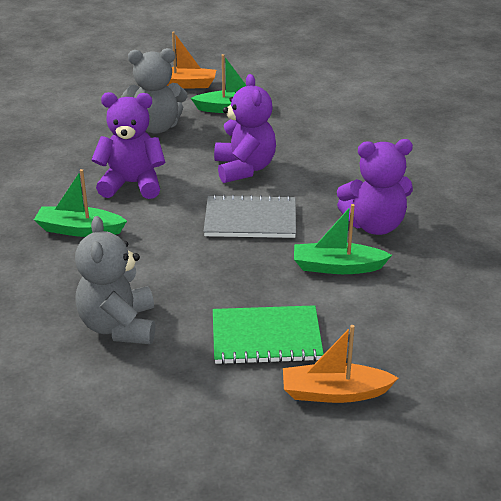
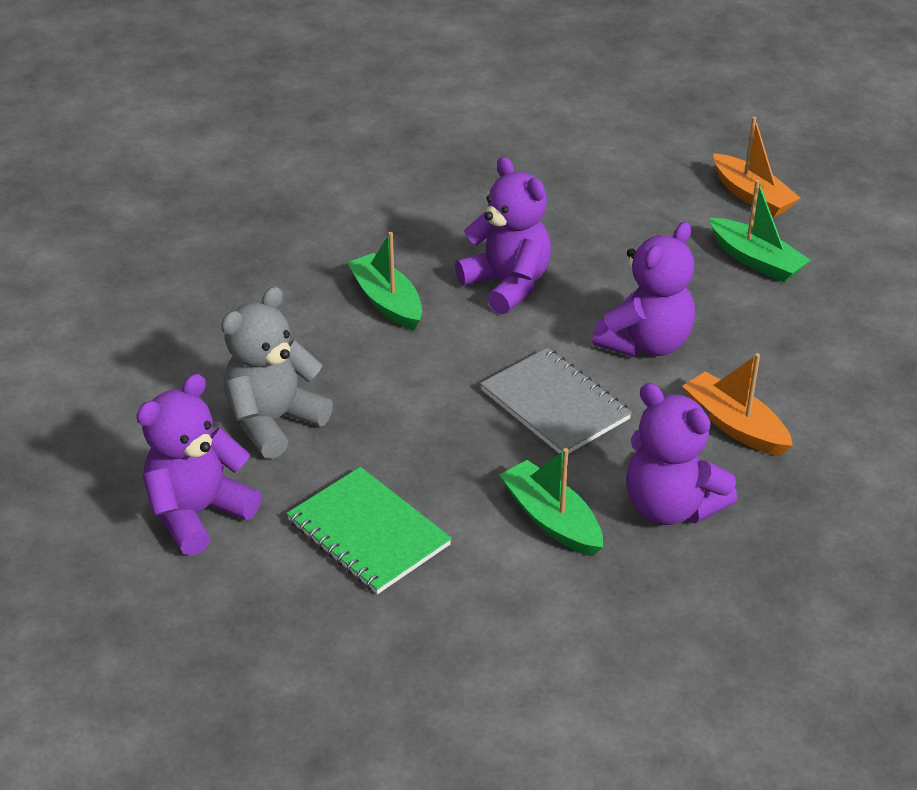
camera: 50 degrees right, 5 degrees up
(156, 127) = (635, 233): grey teddy bear -> none
(158, 401) = (198, 513): none -> purple teddy bear
(334, 393) = (336, 632): orange boat -> orange boat (734, 425)

